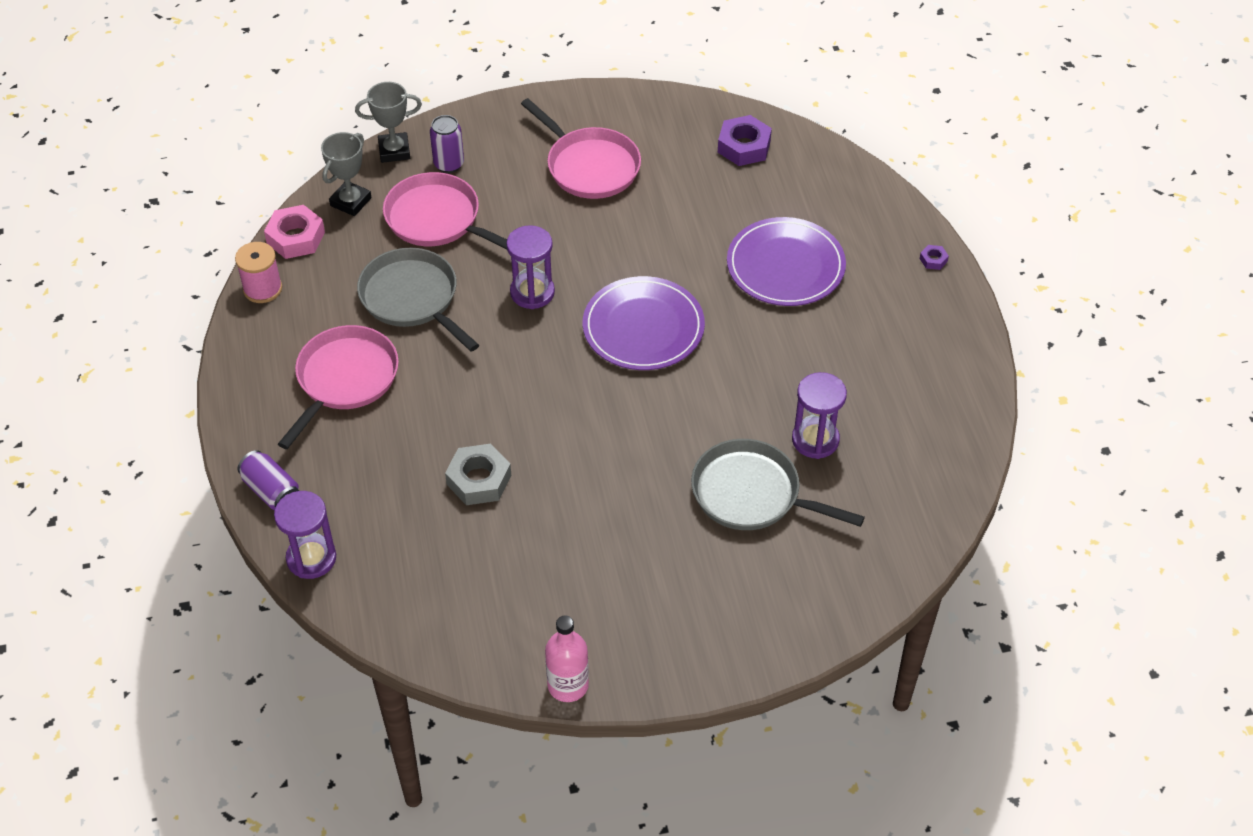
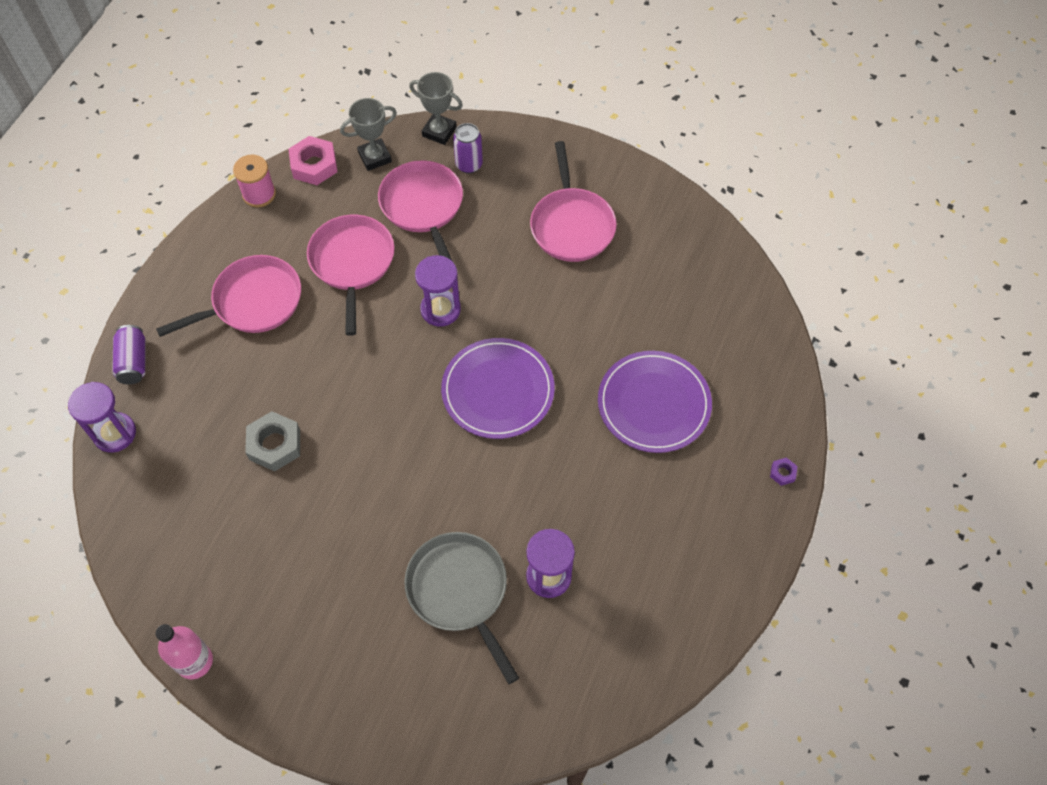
camera: 35 degrees right, 10 degrees up
(412, 298) = (352, 263): grey pan -> pink pan
(744, 146) = (708, 276): purple nut -> none

